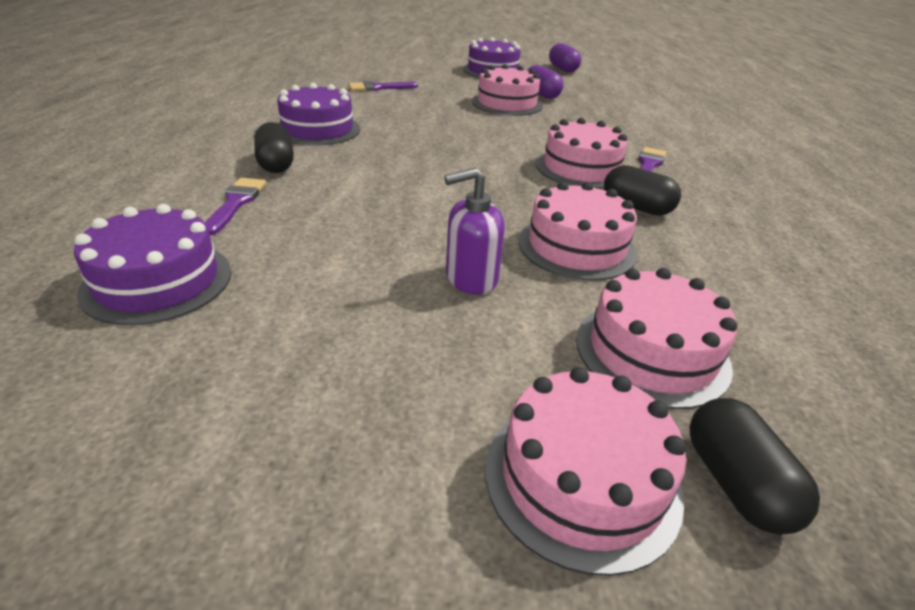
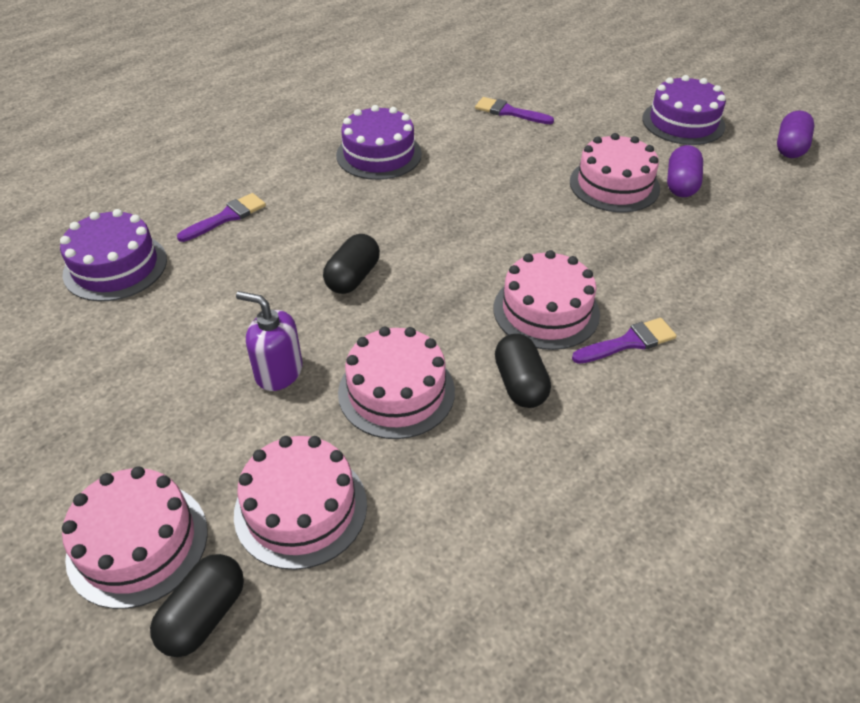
camera: 45 degrees right, 10 degrees up
(276, 164) = (298, 186): black capsule -> black capsule (353, 277)

